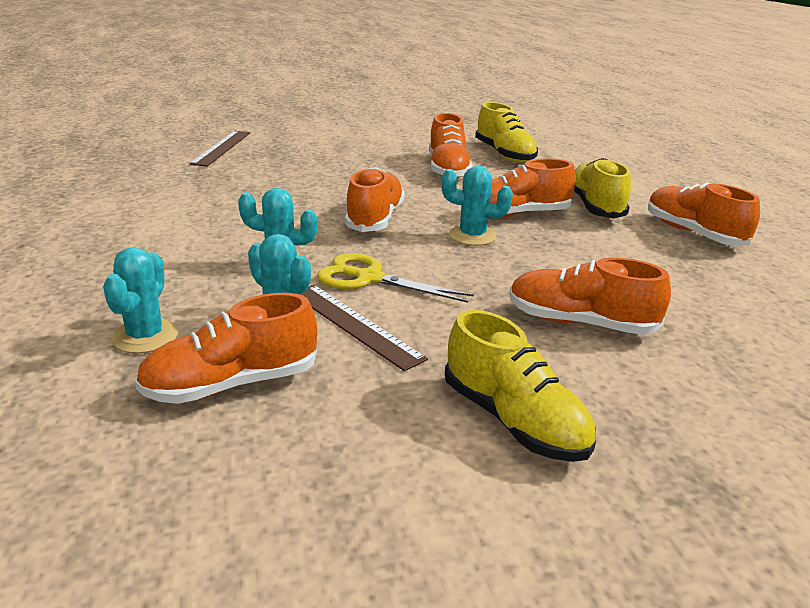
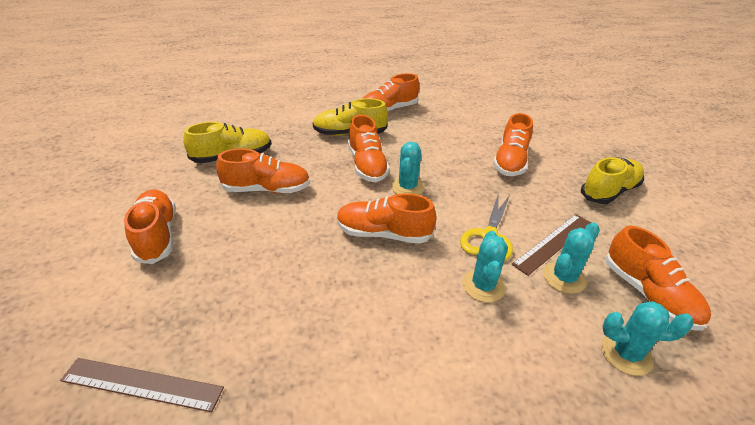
camera: 90 degrees left, 10 degrees up
(371, 139) = (157, 235): none -> orange shoe

